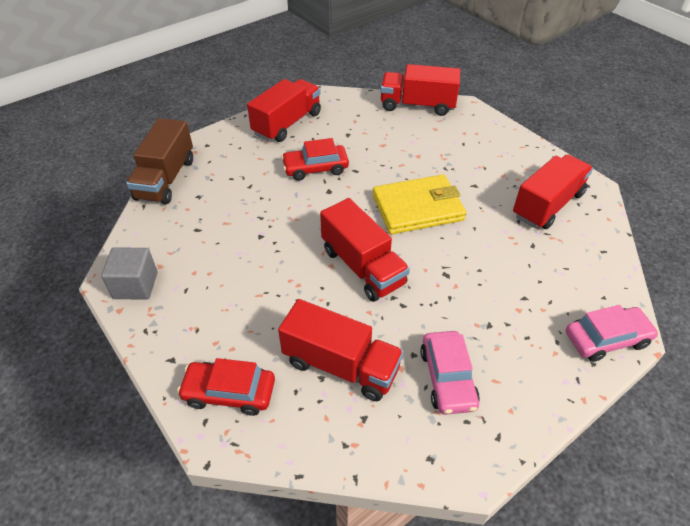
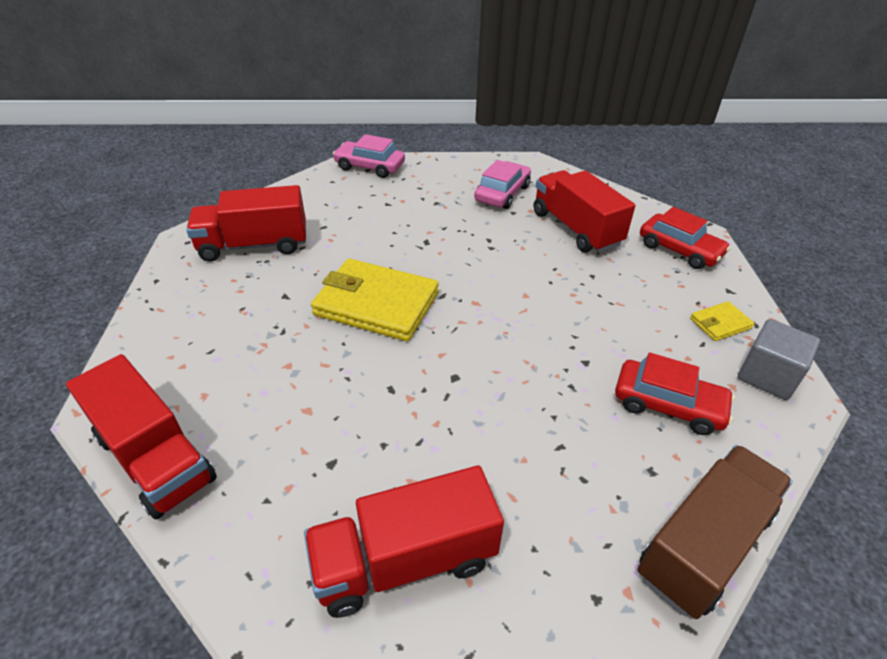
camera: 145 degrees left, 5 degrees down
(175, 316) = (720, 323): none -> yellow wallet
(315, 168) = (441, 423): red car -> red car (668, 404)
(362, 267) = (495, 279): red truck -> none

